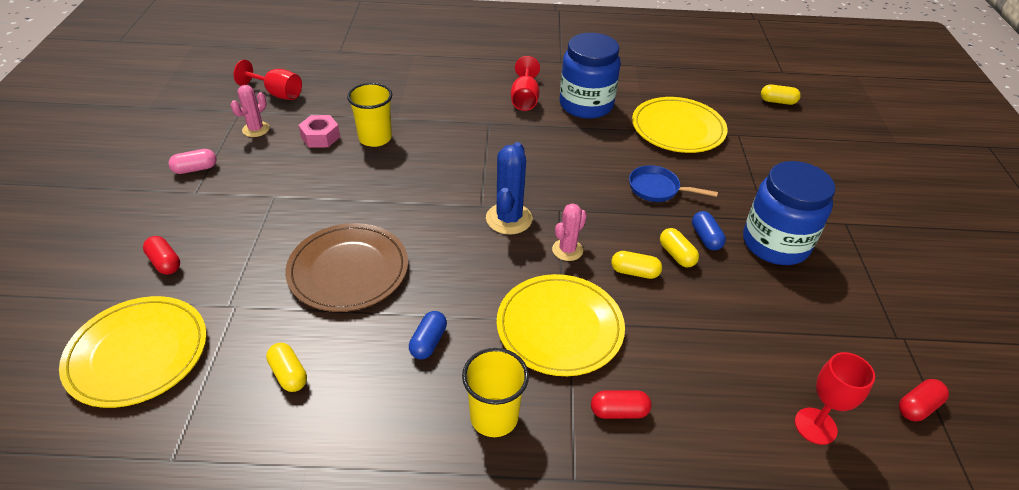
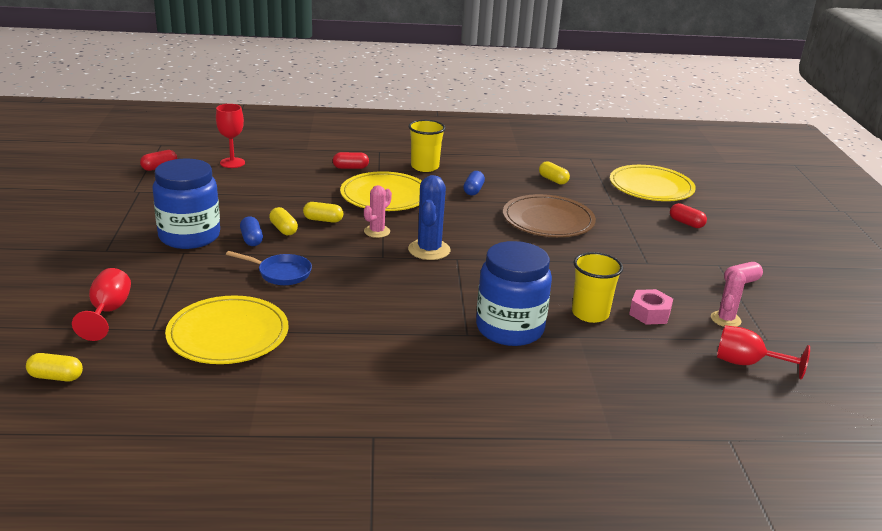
camera: 175 degrees right, 15 degrees down
(524, 99) = (426, 368): red goblet -> red goblet (108, 312)
(586, 105) = (342, 362): blue jar -> blue jar (509, 329)

